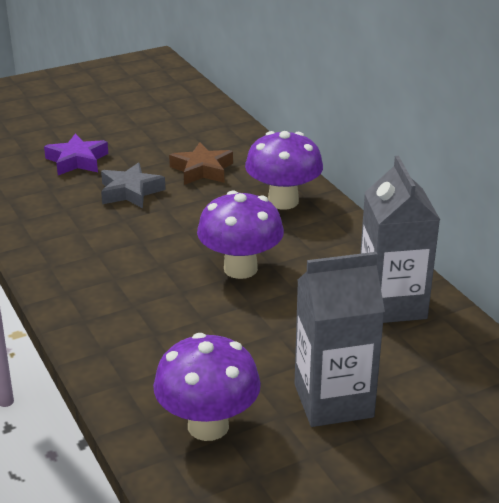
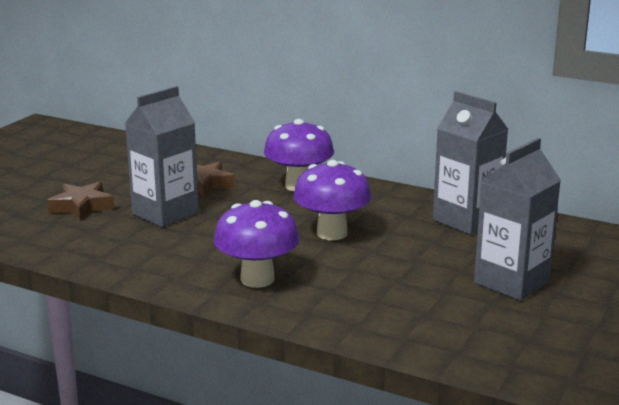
camera: 35 degrees left, 10 degrees down
(77, 161) = (82, 206): purple star -> brown star
(130, 192) = (165, 213): grey star -> grey carton
(208, 426) = (454, 326): purple mushroom -> purple mushroom (257, 279)

